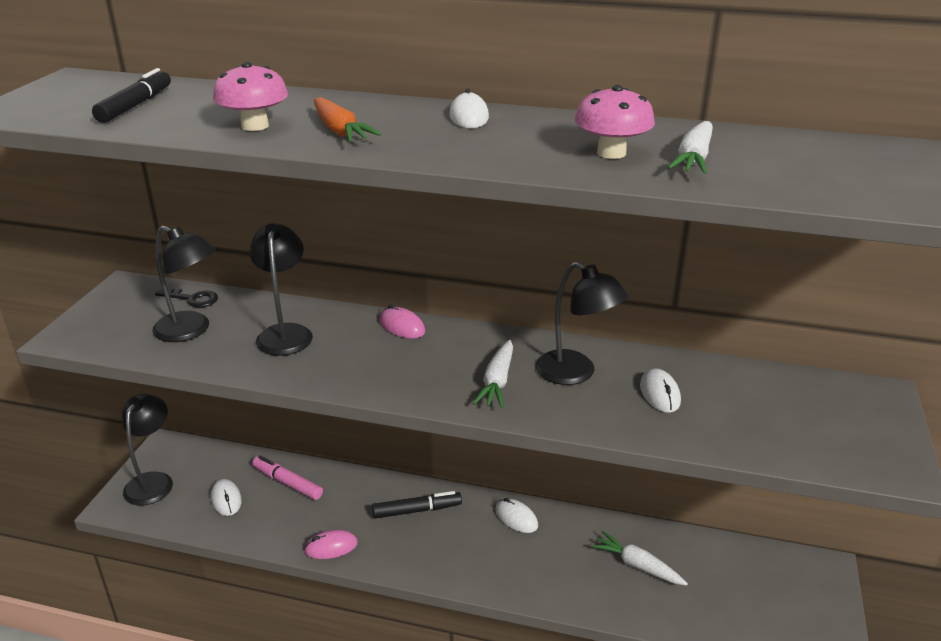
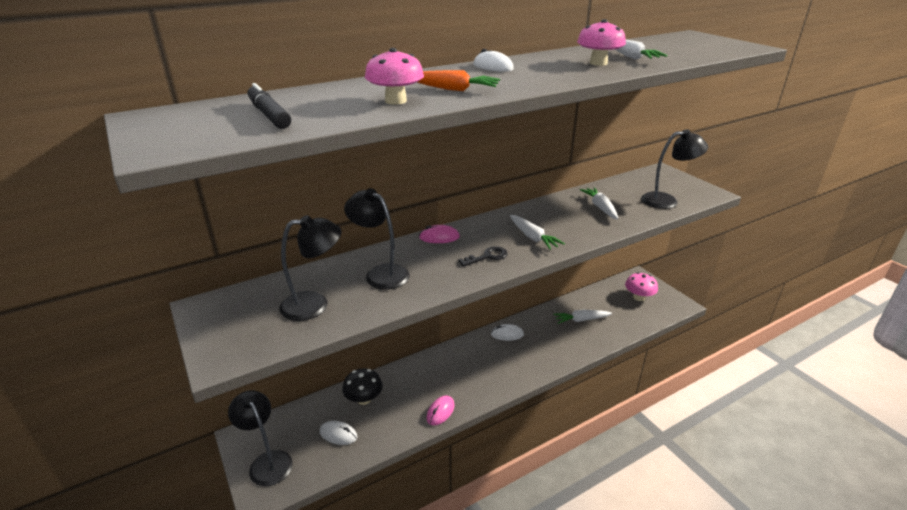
camera: 45 degrees left, 0 degrees up
(192, 299) = (276, 288): black key -> black key (487, 257)
(287, 482) = (364, 399): pink marker -> black mushroom
(417, 510) = (457, 363): black marker -> none
(576, 373) = (556, 216): black lamp -> black lamp (666, 200)
(660, 393) = (600, 207): white mouse -> white carrot
(776, 595) = (639, 297): none -> pink mushroom

